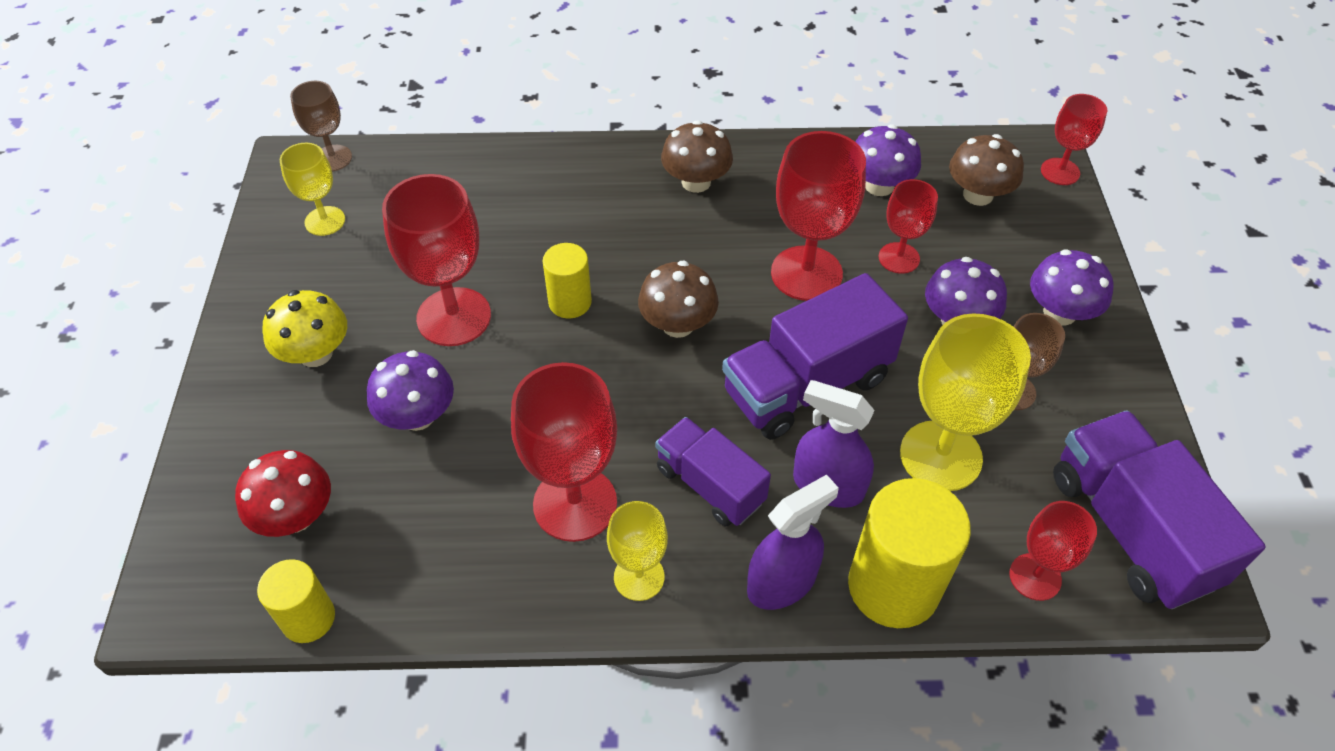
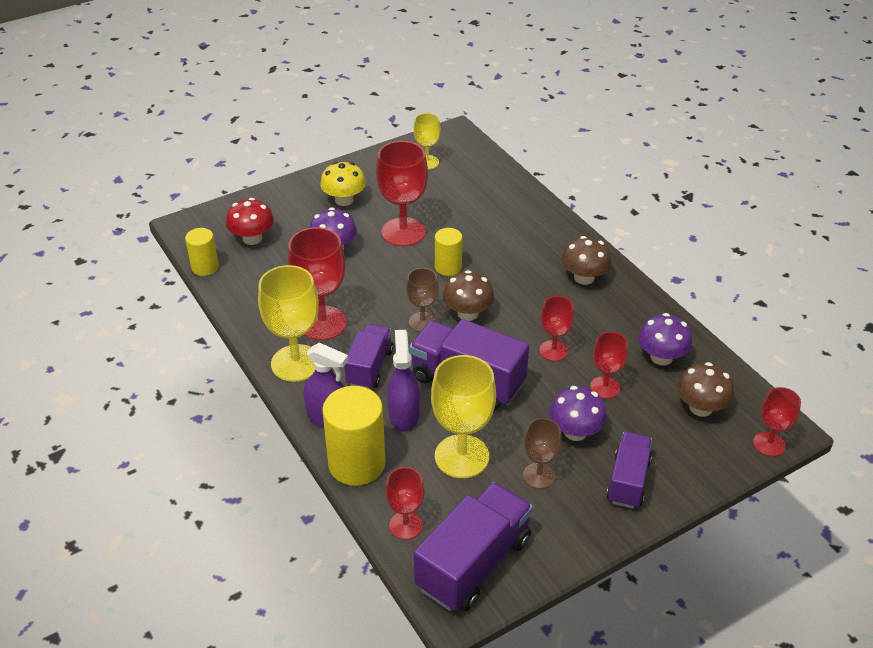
camera: 60 degrees right, 10 degrees down
(332, 158) = (471, 144): brown goblet -> brown goblet (422, 322)
(639, 577) = (296, 363): yellow goblet -> yellow goblet, size x1.73
(806, 273) = (553, 351): red goblet -> red goblet, size x0.58
(1059, 312) = (628, 481): purple mushroom -> purple truck

